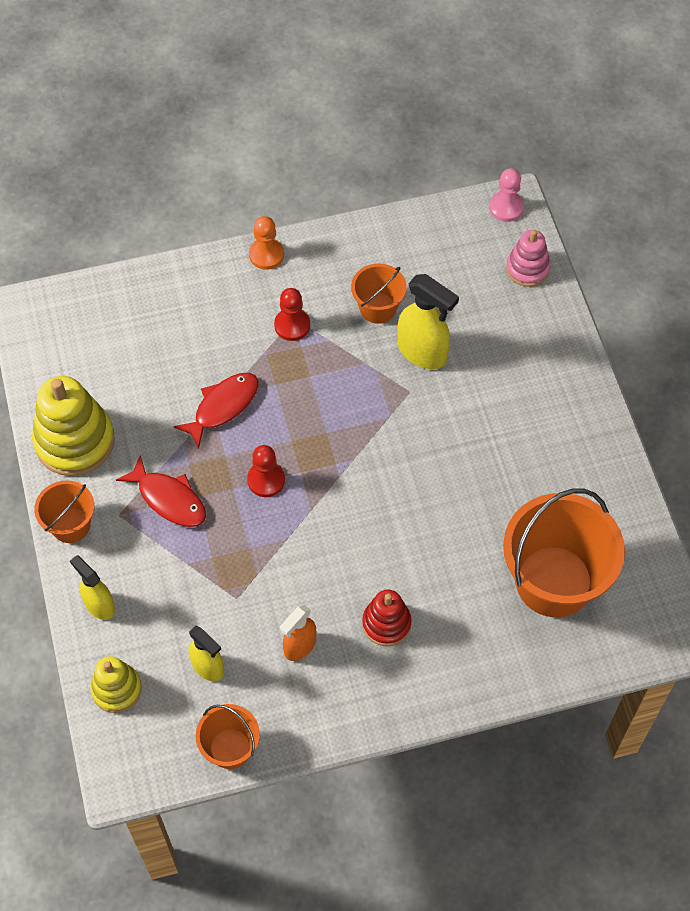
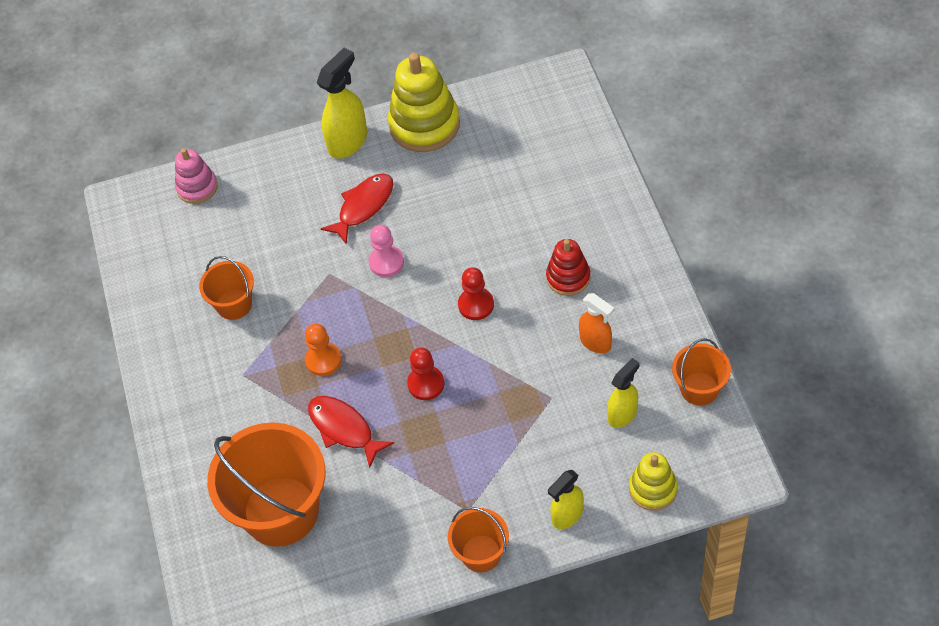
camera: 85 degrees left, 5 degrees down
(74, 441) = (383, 562): yellow stacking toy -> yellow stacking toy (424, 125)
(169, 499) = (448, 466): red fish -> red fish (363, 207)
(266, 255) = (163, 406): orange pawn -> orange pawn (323, 360)
(292, 325) = (250, 376): red pawn -> red pawn (476, 305)
(422, 352) = (286, 265): yellow spray bottle -> yellow spray bottle (348, 141)
(506, 207) = (124, 206): pink pawn -> pink pawn (386, 262)
(554, 581) = (519, 159): orange bucket -> orange bucket (281, 511)

